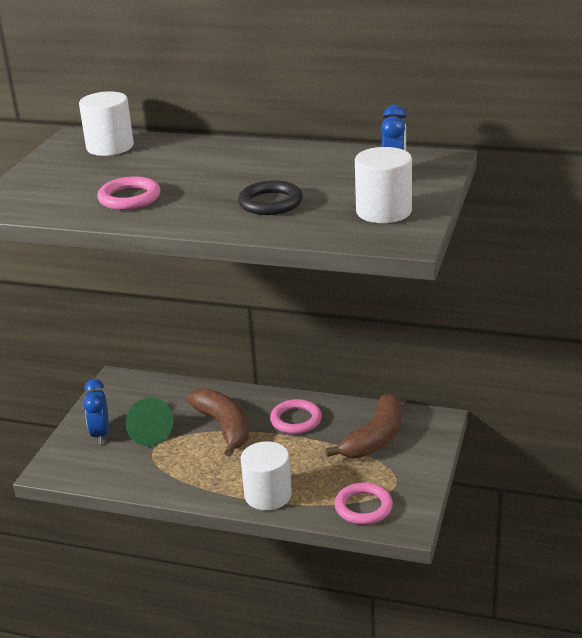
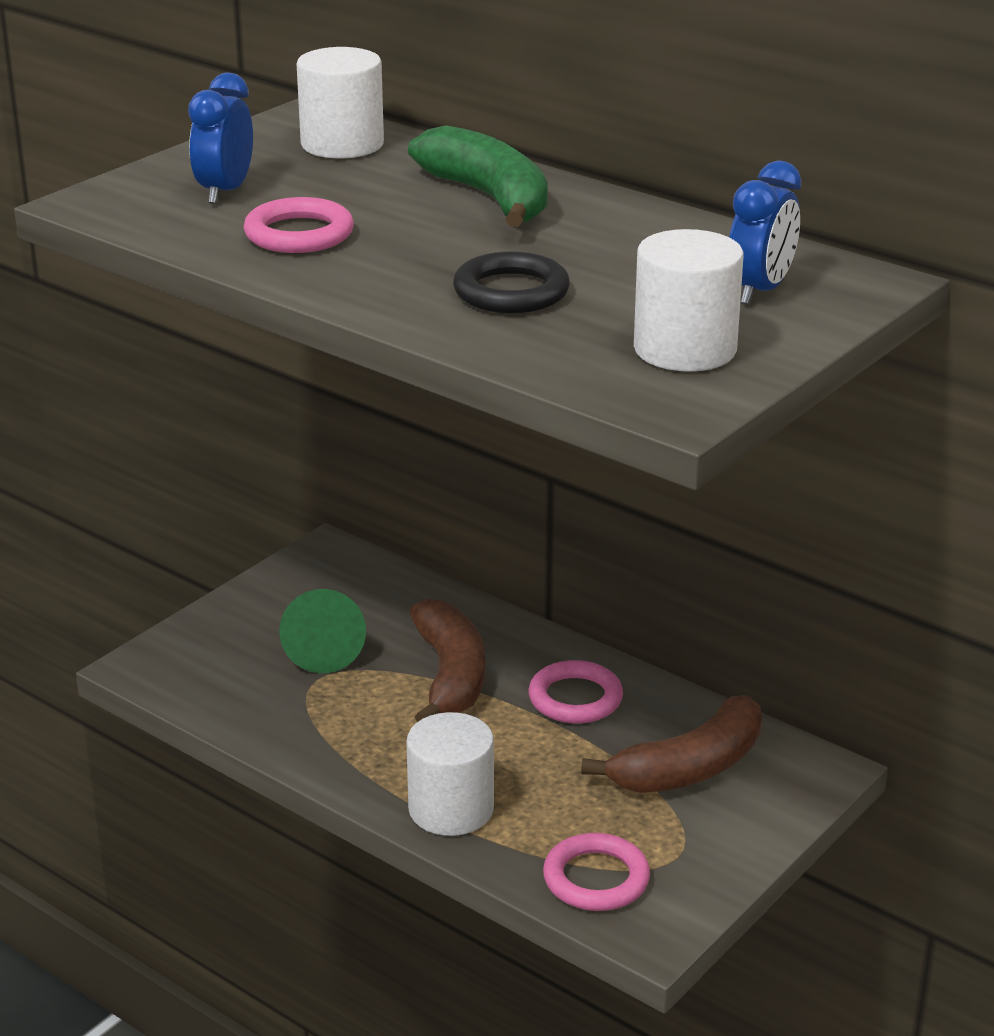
camera: 20 degrees right, 0 degrees up
(100, 434) = (251, 632): blue clock -> blue clock (225, 192)
(215, 158) = (489, 197): none -> green banana

